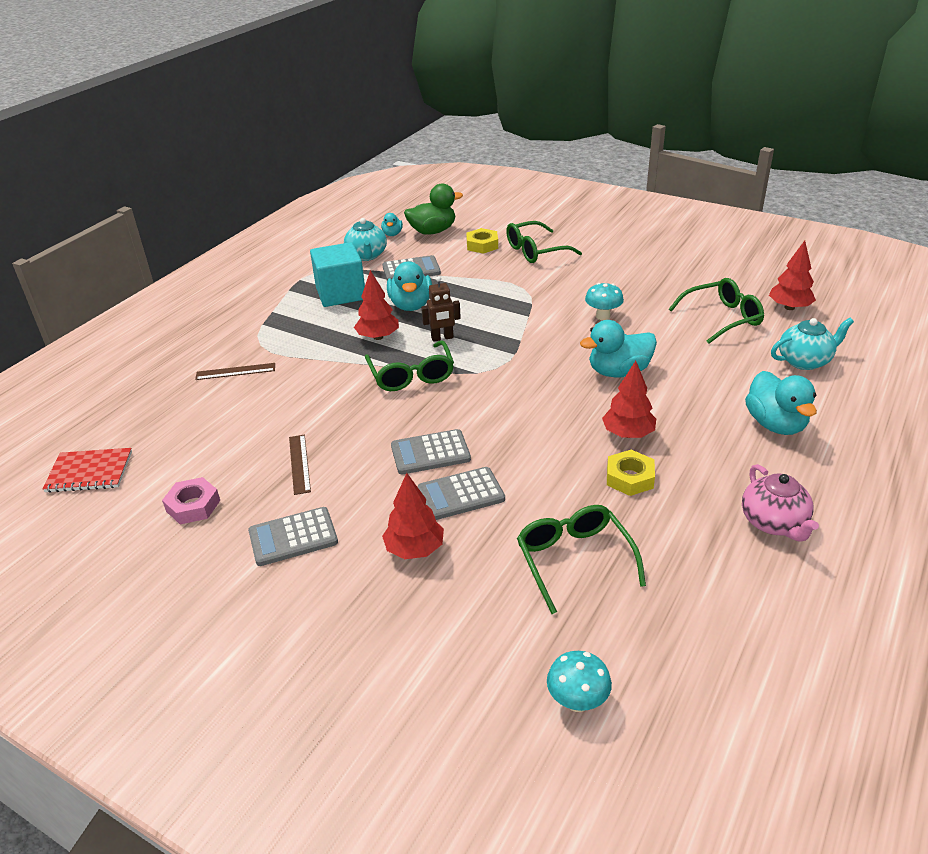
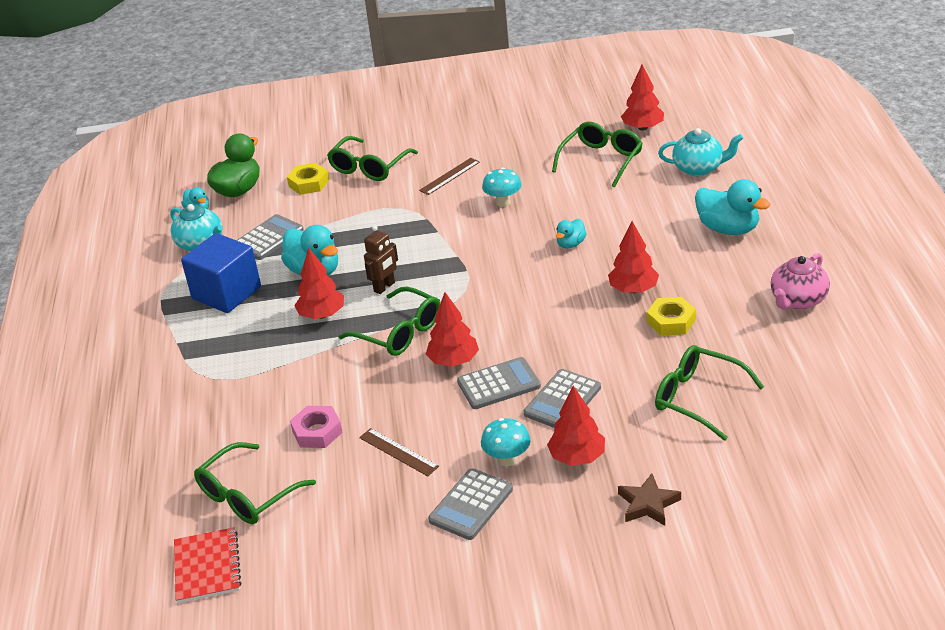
camera: 35 degrees left, 0 degrees up
(89, 472) = (207, 567): red notebook -> red notebook turned 60 degrees counterclockwise
(174, 437) = (247, 495): none -> green glasses
(193, 506) = (350, 534): pink nut -> pink nut (317, 432)
(235, 371) = (222, 413): brown ruler -> brown ruler (449, 176)
(341, 293) = (226, 293): turquoise cube -> blue cube
(419, 629) = (648, 504): none -> brown star
(421, 417) = (453, 361): none -> red tree
(430, 453) = (498, 384): grey calculator -> grey calculator turned 150 degrees counterclockwise
(577, 701) = (799, 481): turquoise mushroom -> turquoise mushroom (507, 459)
(618, 372) = (571, 244): turquoise duck -> turquoise duck, size x0.54
(774, 523) = (798, 300): pink teapot -> pink teapot turned 90 degrees clockwise
(805, 361) = (699, 168): turquoise teapot -> turquoise teapot turned 60 degrees clockwise

